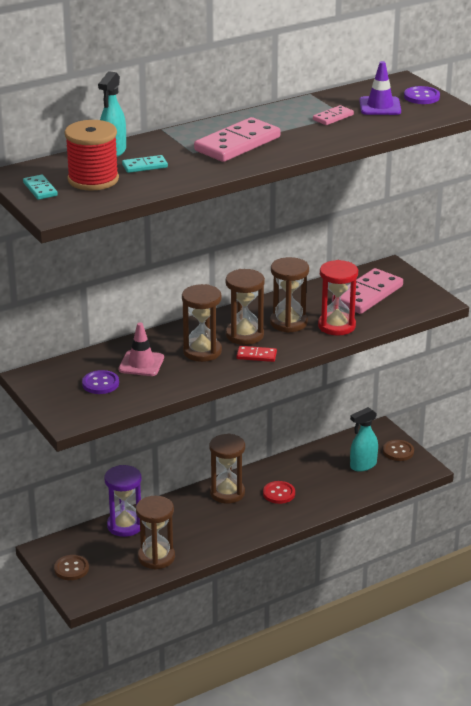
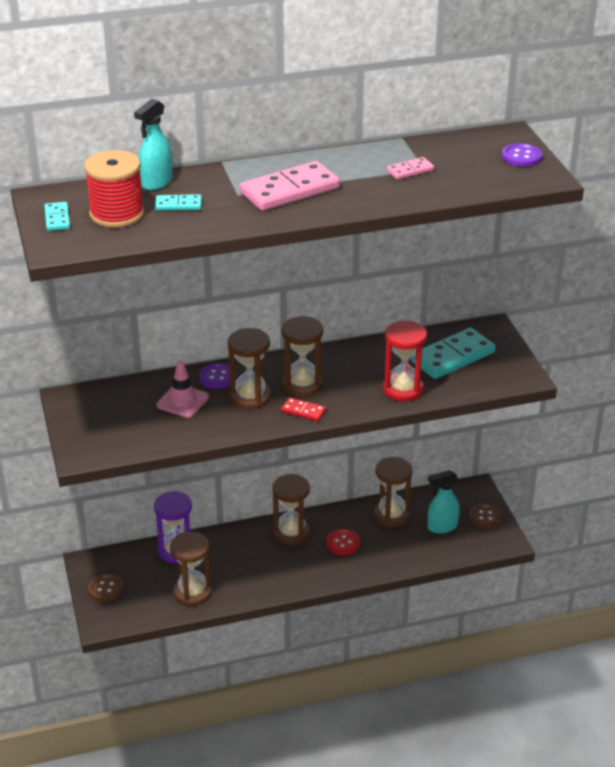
camera: 15 degrees right, 5 degrees up
(100, 383) = (132, 417): purple button -> purple button (217, 377)
(288, 323) = (354, 377): brown hourglass -> brown hourglass (391, 515)
(367, 294) = (452, 357): pink domino -> turquoise domino
(380, 106) = (468, 163): purple traffic cone -> none

